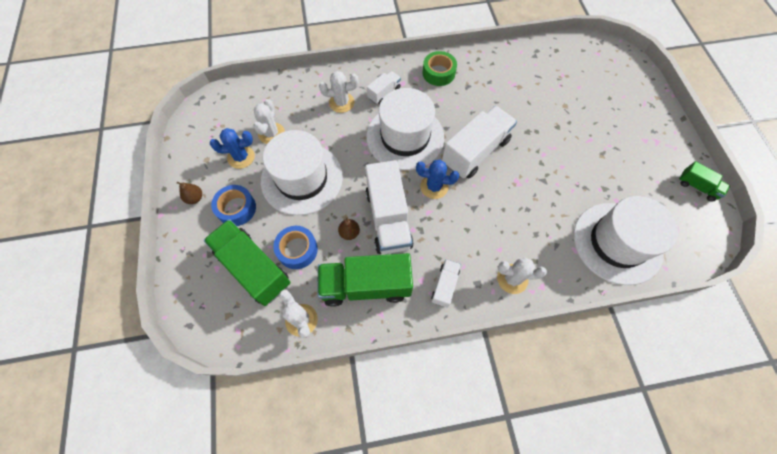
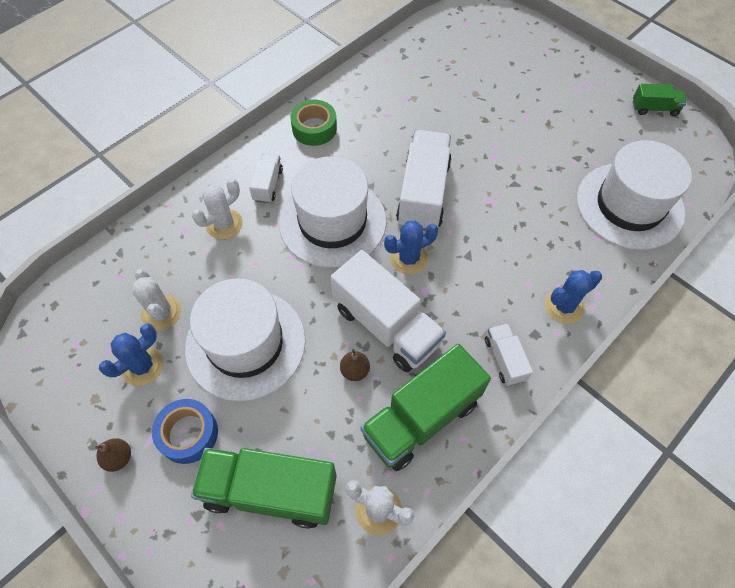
camera: 35 degrees left, 5 degrees down
(297, 250) = (308, 432): blue tape -> none
(512, 279) = (564, 306): white cactus -> blue cactus

